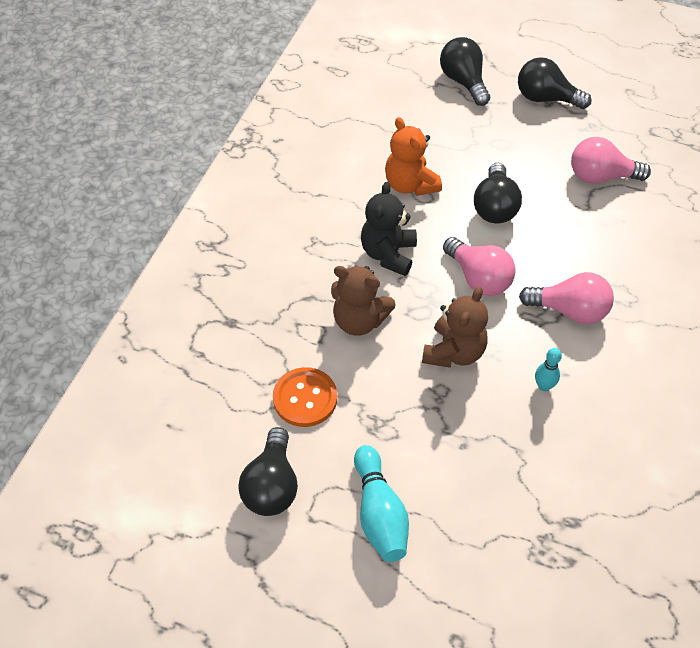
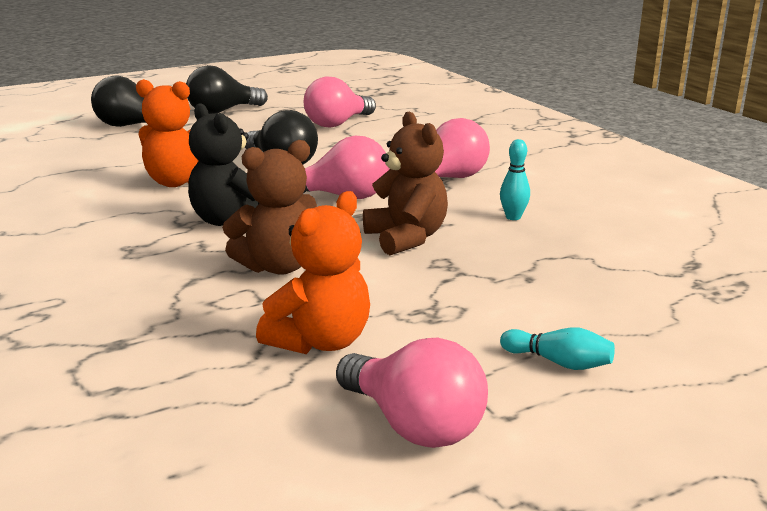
camera: 50 degrees left, 30 degrees down
(271, 485) = (414, 425): black light bulb -> pink light bulb
(305, 398) = (320, 341): orange button -> orange teddy bear
(379, 513) = (558, 362): turquoise bowling pin -> turquoise bowling pin, size x0.56

